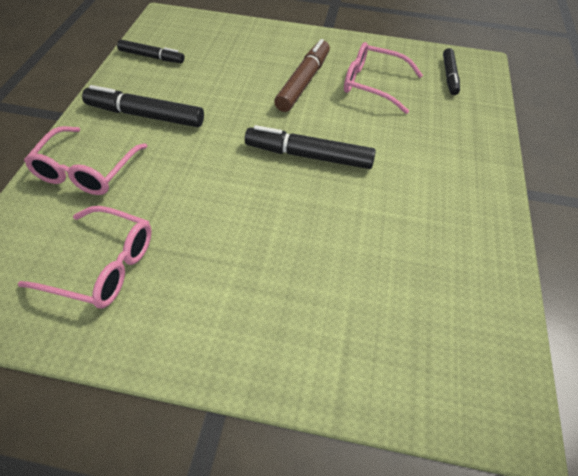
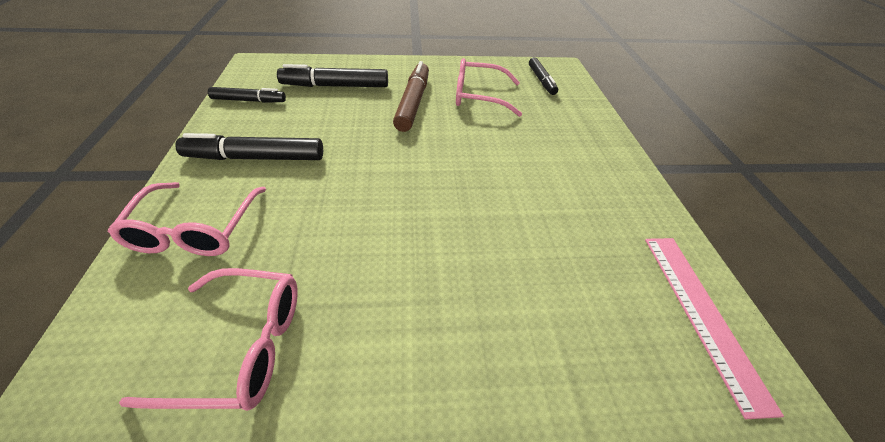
camera: 15 degrees left, 5 degrees down
(309, 156) = (445, 169): black marker -> black marker (335, 86)
(488, 332) = (701, 313): none -> pink ruler

